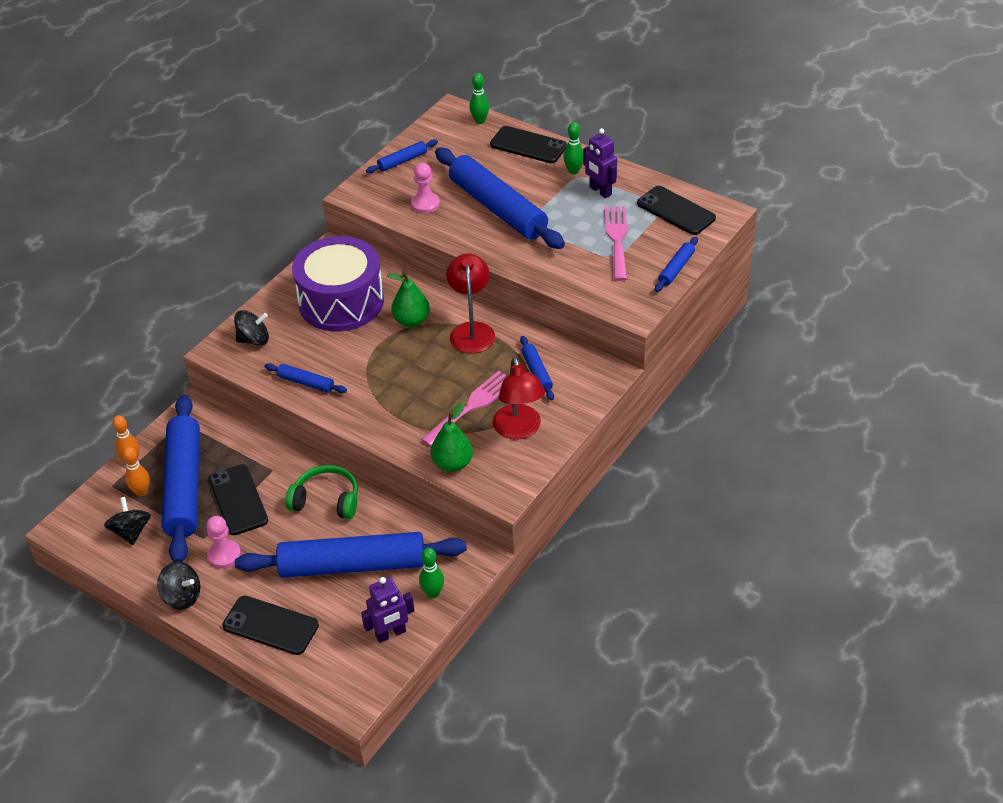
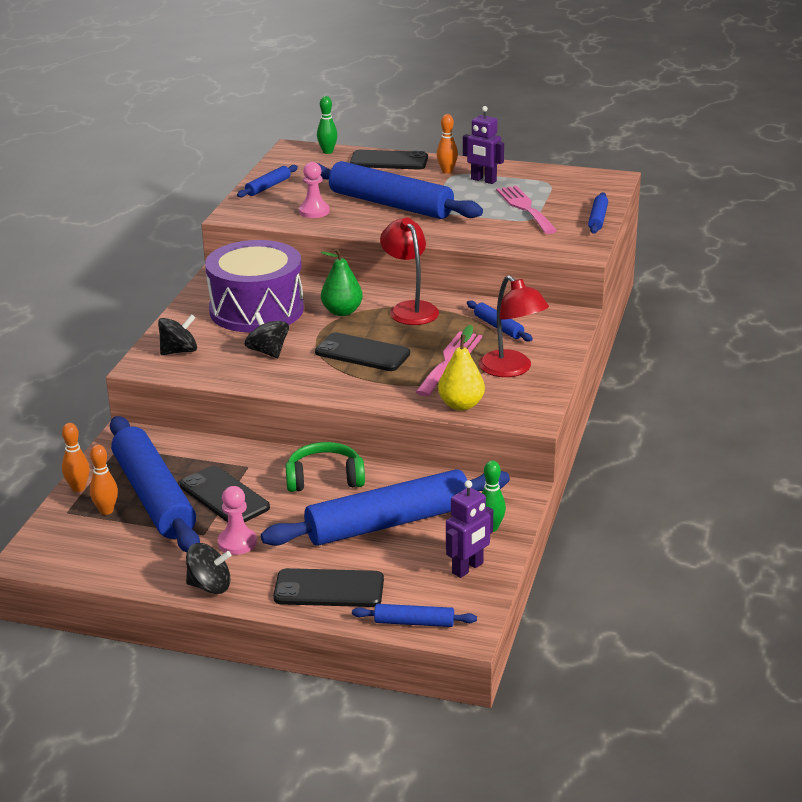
camera: 20 degrees left, 15 degrees down
(131, 532) = (114, 545): black spinning top -> black spinning top (268, 352)
(306, 383) = (260, 373): blue rolling pin -> blue rolling pin (414, 622)
(452, 464) = (461, 405): green pear -> yellow pear
(573, 171) = (447, 171): green bowling pin -> orange bowling pin
(676, 211) = (566, 183): black phone -> black phone (362, 353)

